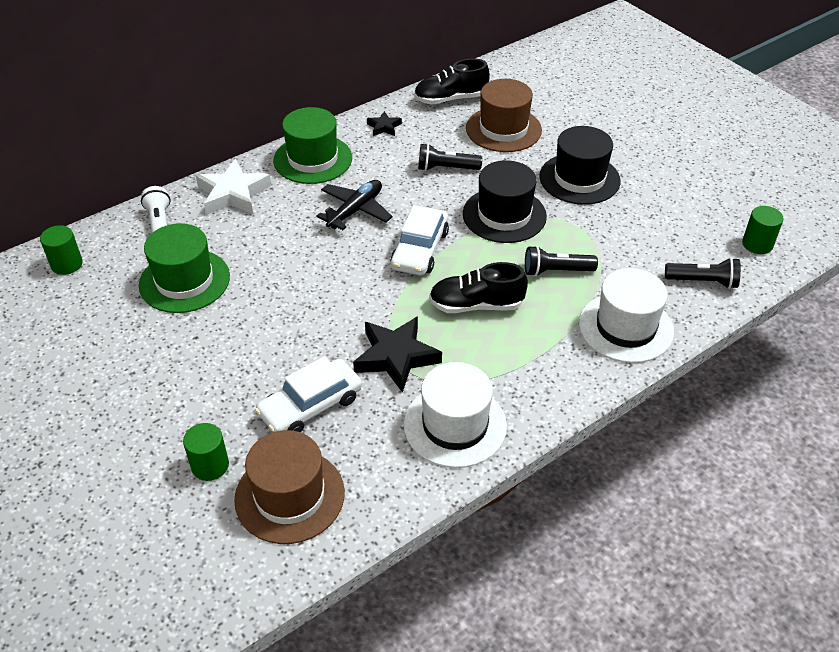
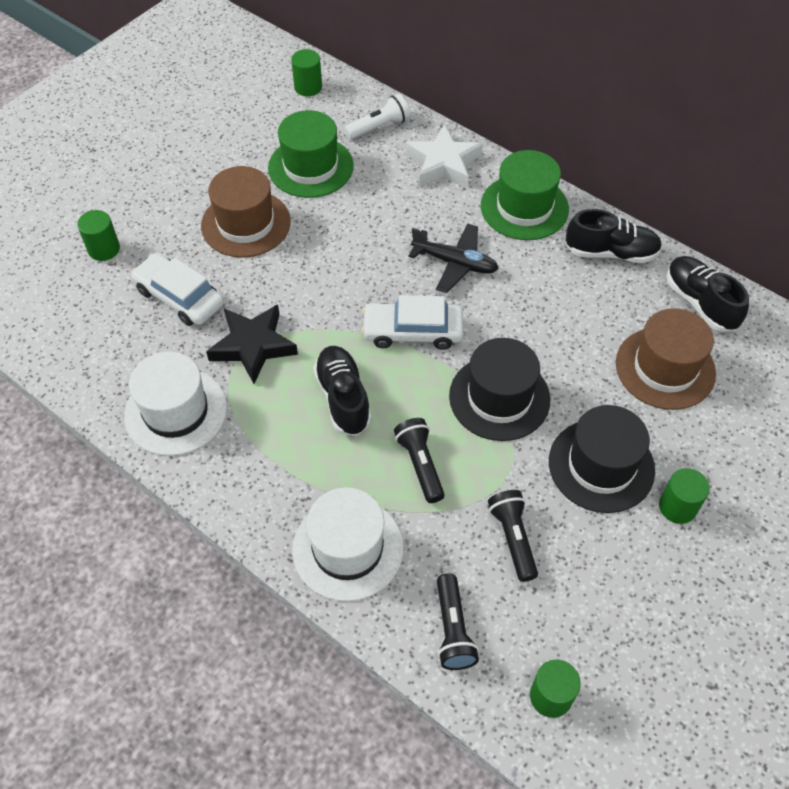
camera: 75 degrees right, 10 degrees up
(289, 496) = (79, 309): brown hat -> brown hat (246, 223)
(384, 127) = (611, 252): black star -> black shoe
(446, 168) = (561, 326): black flashlight -> black flashlight (513, 538)
(620, 153) = (677, 507): none -> green cylinder

